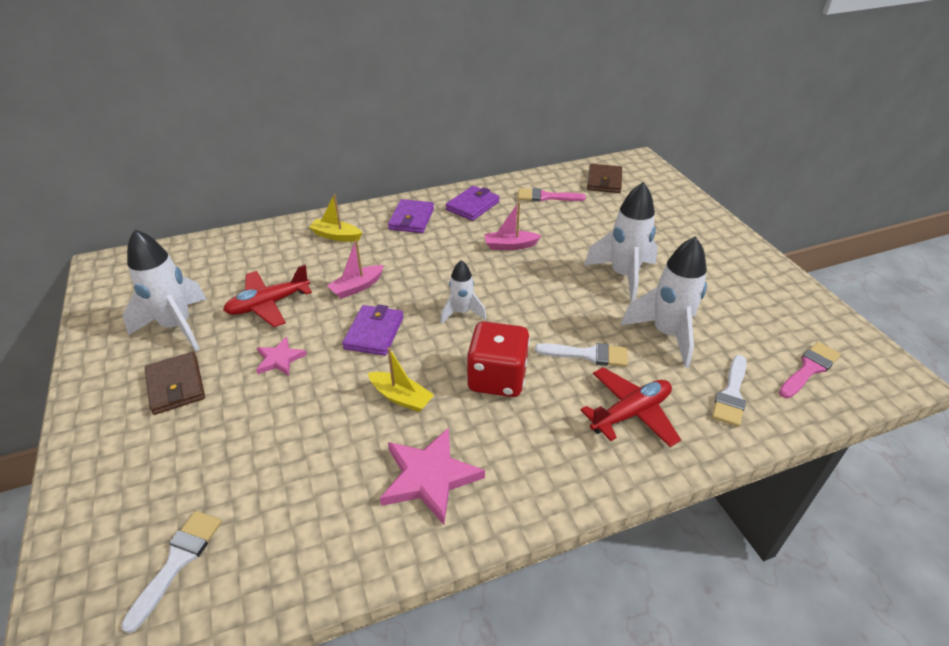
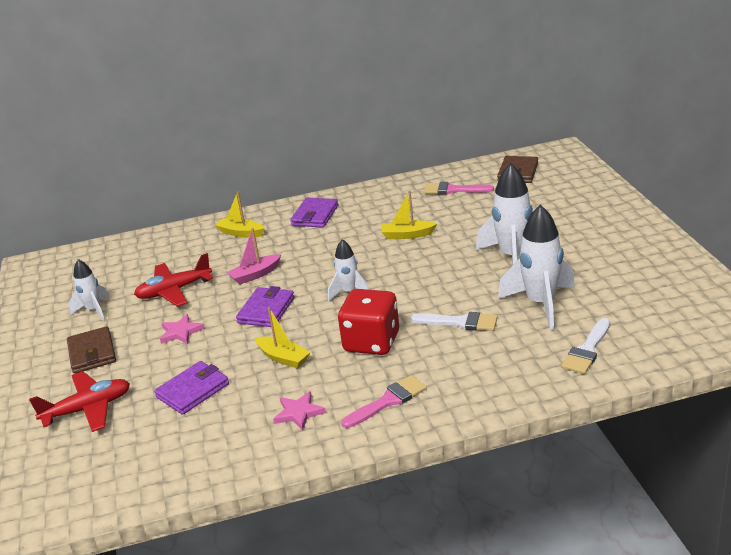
camera: 10 degrees right, 10 degrees down
(177, 327) = (94, 310): white rocket -> white rocket, size x0.58
(177, 561) = (92, 467): white brush -> none
(429, 477) = (298, 413): pink star -> pink star, size x0.57
(472, 206) = (377, 201): purple wallet -> purple wallet (193, 390)
(510, 246) = (407, 235): pink boat -> yellow boat
(630, 413) = (487, 366): red plane -> red plane (88, 409)
(809, 369) = (671, 328): pink brush -> pink brush (388, 401)

